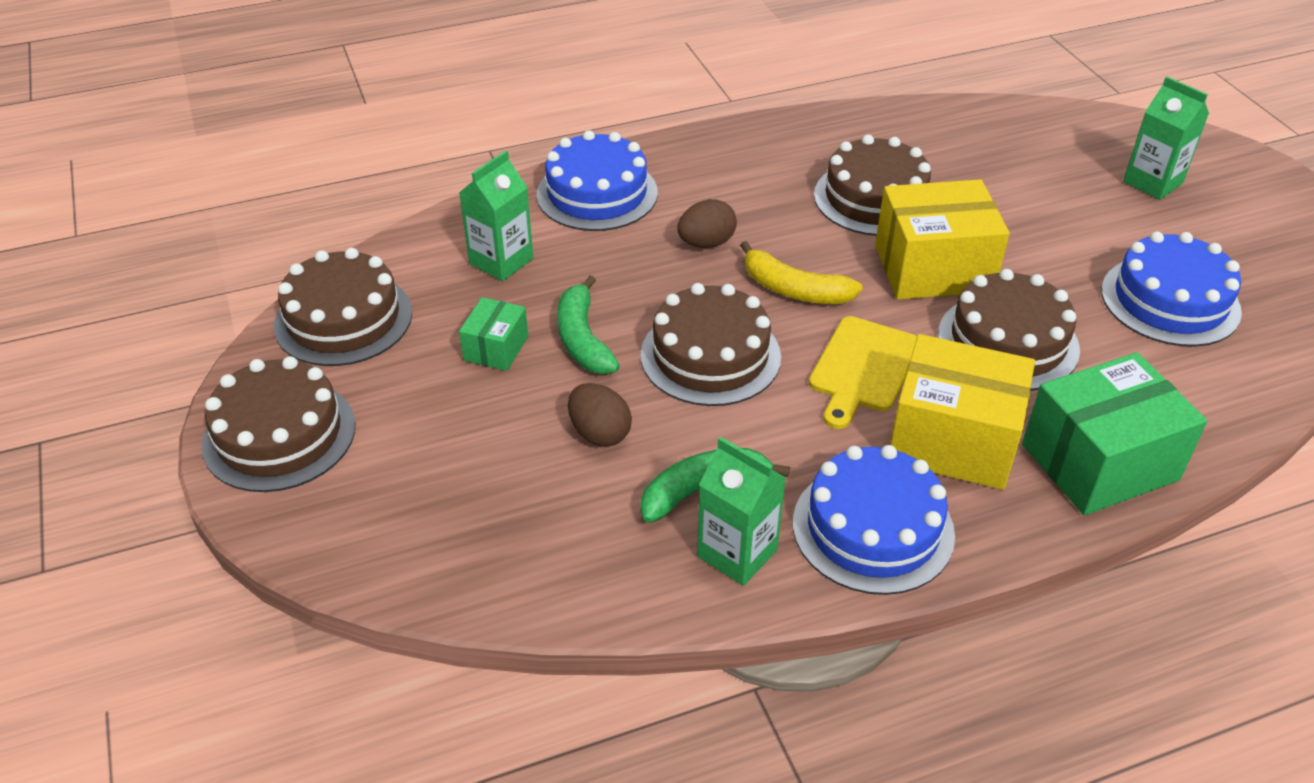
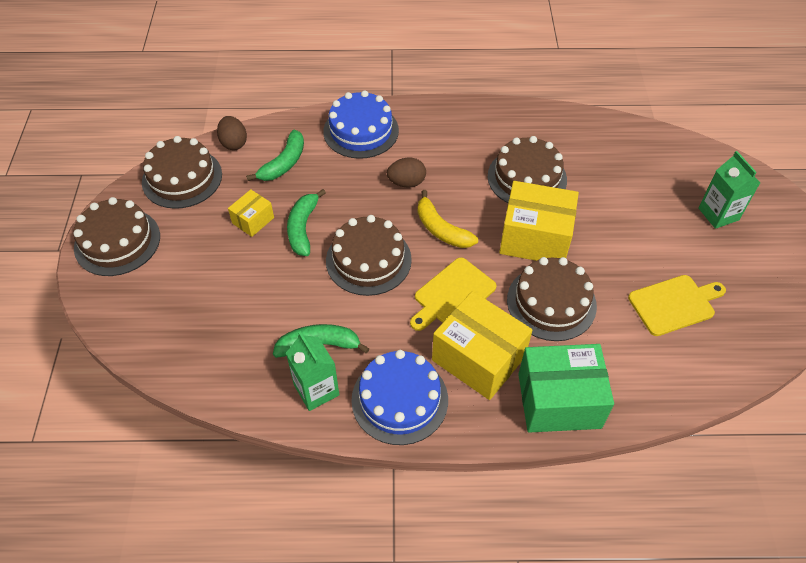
camera: 20 degrees right, 10 degrees up
(496, 348) = (253, 220): green box -> yellow box
(501, 261) = (284, 163): green carton -> green banana
(599, 433) = (281, 291): brown egg -> brown egg (234, 143)
(1170, 301) = (674, 304): blue cake -> yellow cutting board

